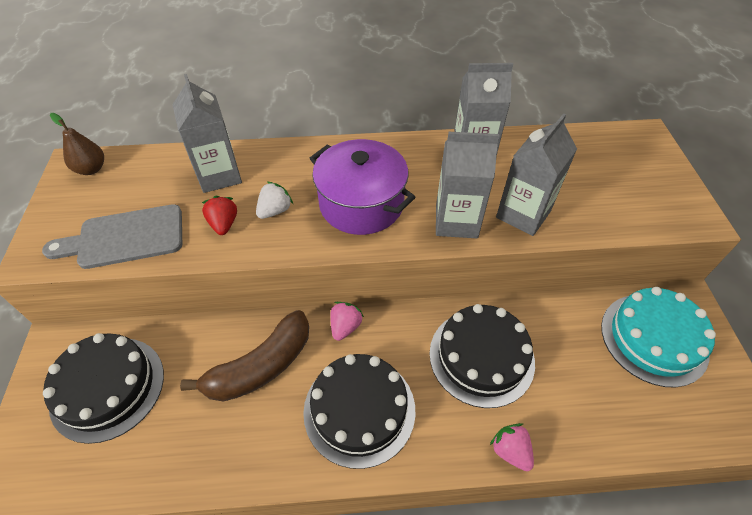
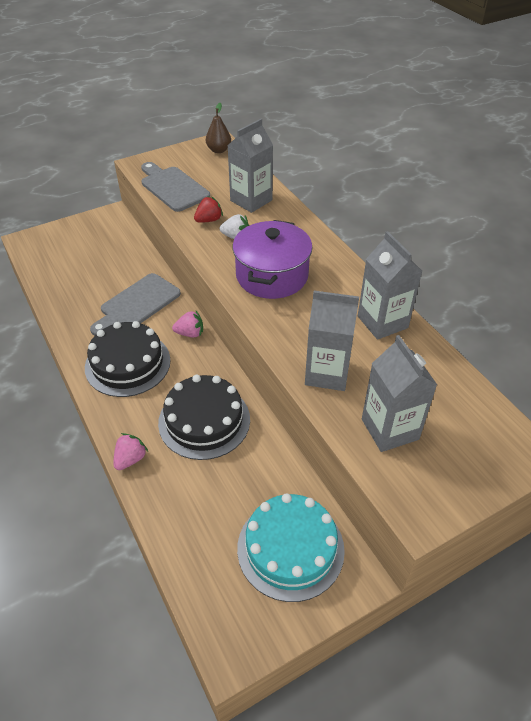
camera: 65 degrees right, 5 degrees down
(107, 388) = (94, 247): black cake -> none
(260, 367) = (137, 304): brown banana -> grey cutting board
(456, 221) = (289, 333): grey carton -> grey carton (390, 429)

